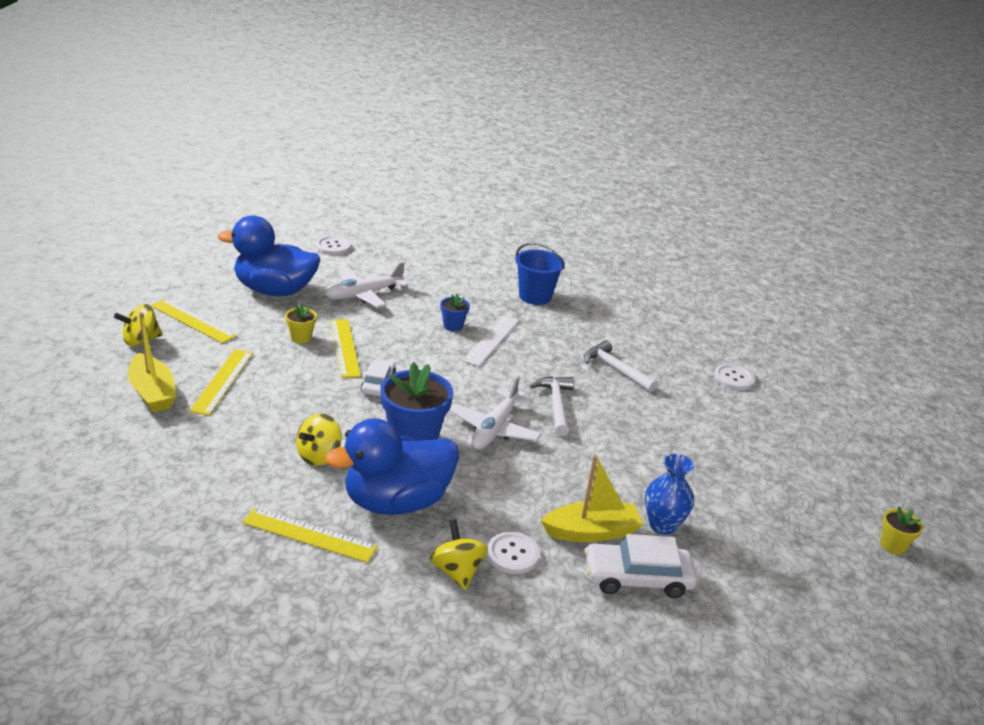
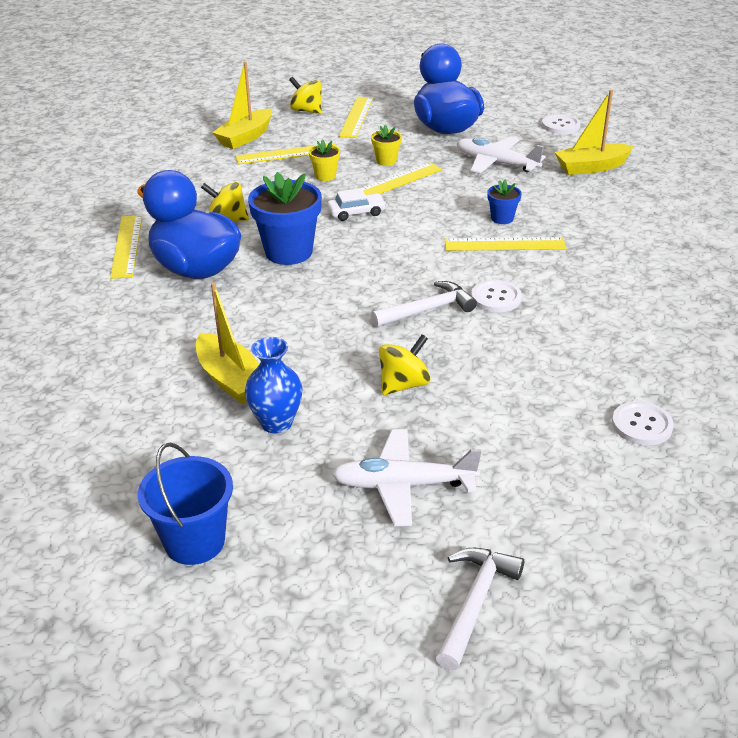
camera: 70 degrees right, 5 degrees up
(413, 264) = (591, 167): none -> yellow boat
(457, 571) = (126, 321): yellow spinning top -> yellow spinning top (403, 384)
(491, 340) = (504, 244): white ruler -> yellow ruler
(494, 429) = (347, 286): white plane -> white plane (403, 485)
(512, 554) = (166, 343): white button -> white button (496, 298)
(535, 296) = (632, 245): blue bucket -> blue bucket (194, 541)
(615, 369) = (546, 331): white hammer -> white hammer (475, 602)
(637, 578) = (179, 423): white car -> none
(892, 545) = (387, 633): yellow flower pot -> yellow flower pot (325, 176)

